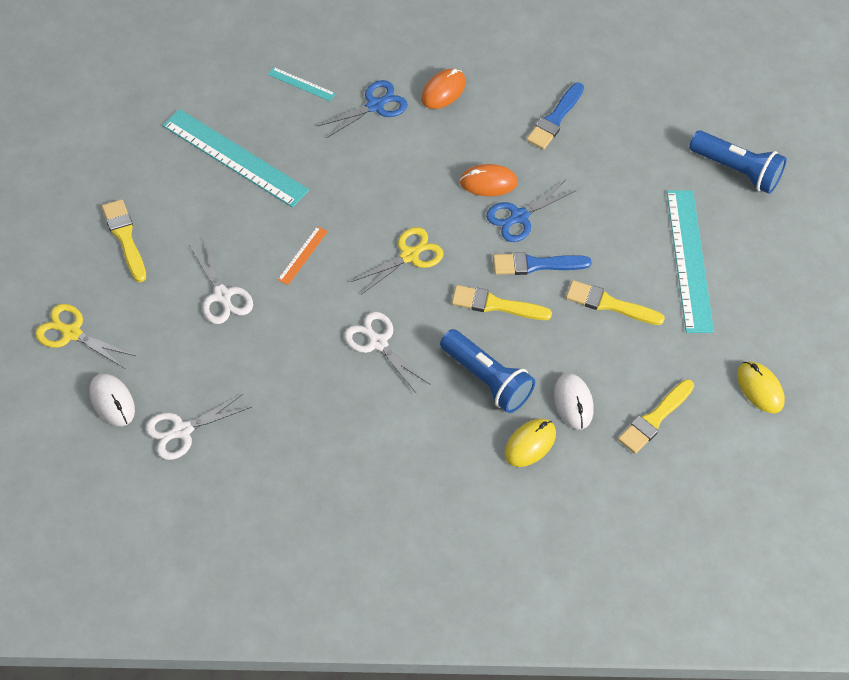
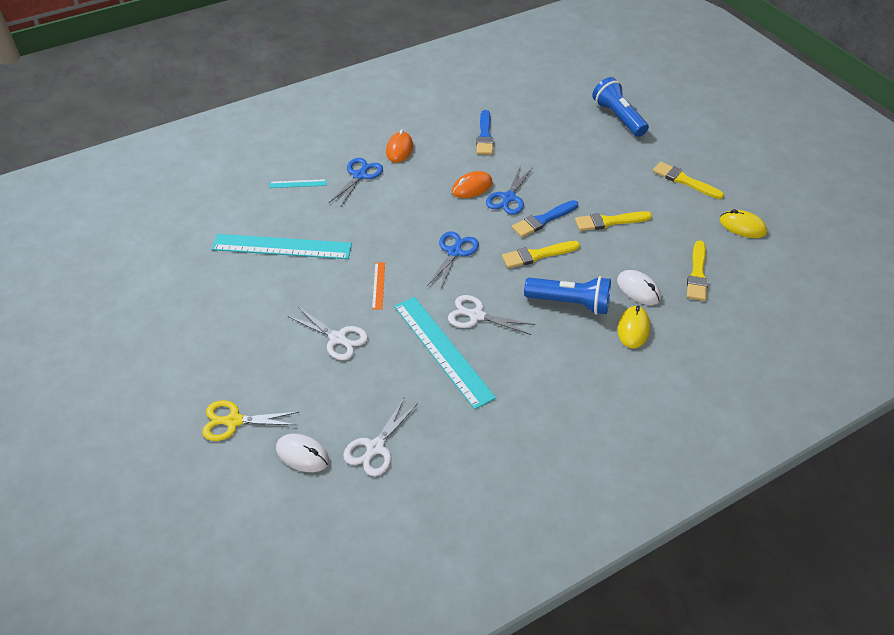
camera: 25 degrees left, 10 degrees down
(125, 237) = (232, 334): yellow brush -> yellow brush (684, 180)
(409, 255) = (454, 252): yellow scissors -> blue scissors
(689, 260) = (635, 176): turquoise ruler -> turquoise ruler (443, 350)
(736, 170) = (618, 117): blue flashlight -> blue flashlight turned 120 degrees counterclockwise

